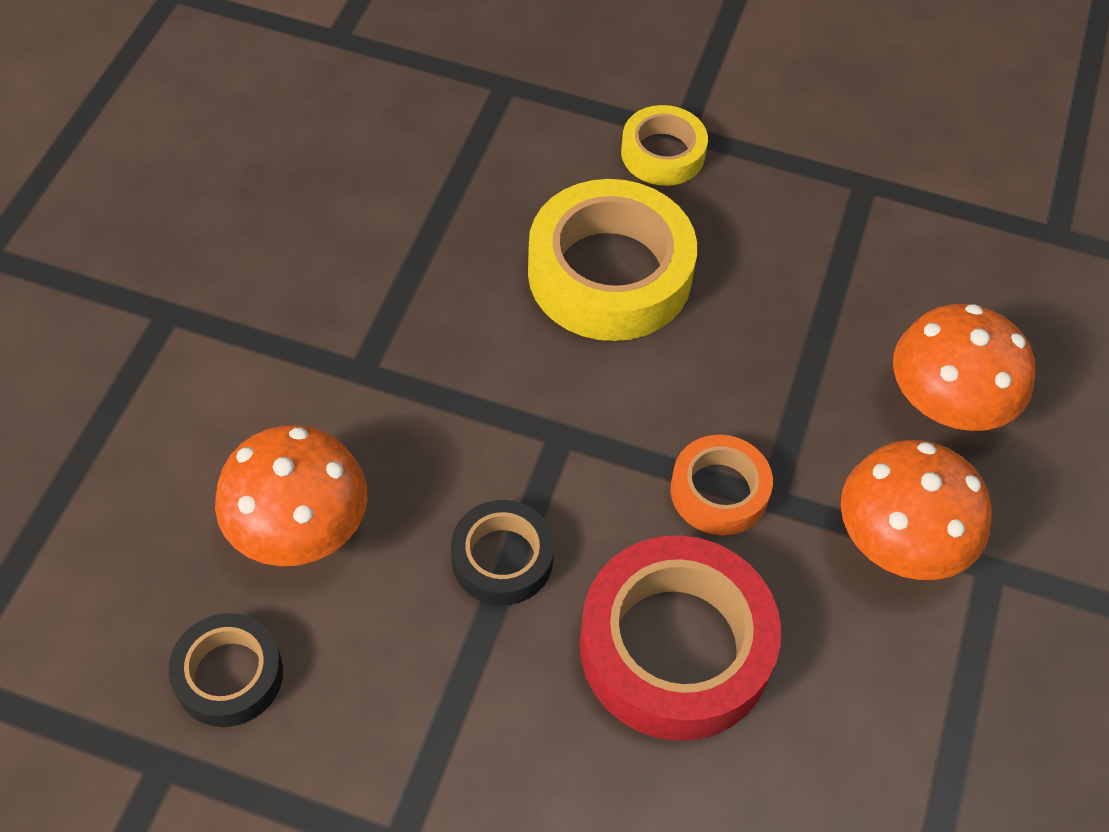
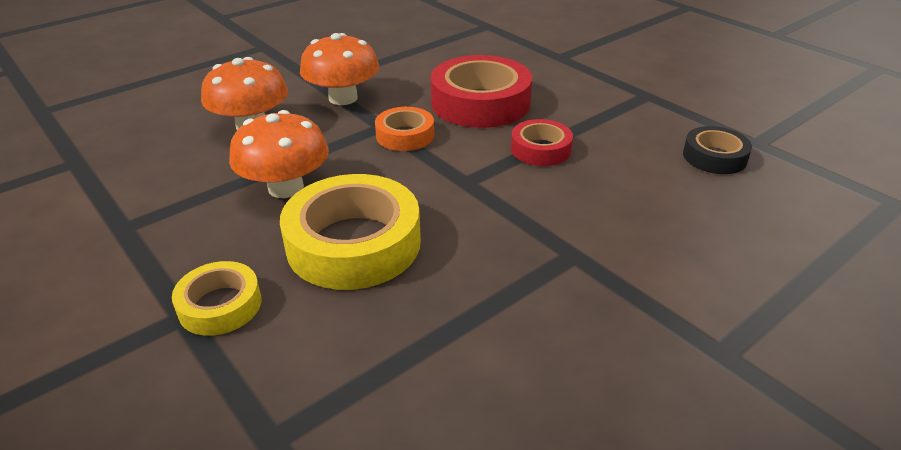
camera: 145 degrees left, 20 degrees down
(299, 527) = (653, 195): orange mushroom -> orange mushroom (286, 187)
(502, 558) = (540, 149): black tape -> red tape

